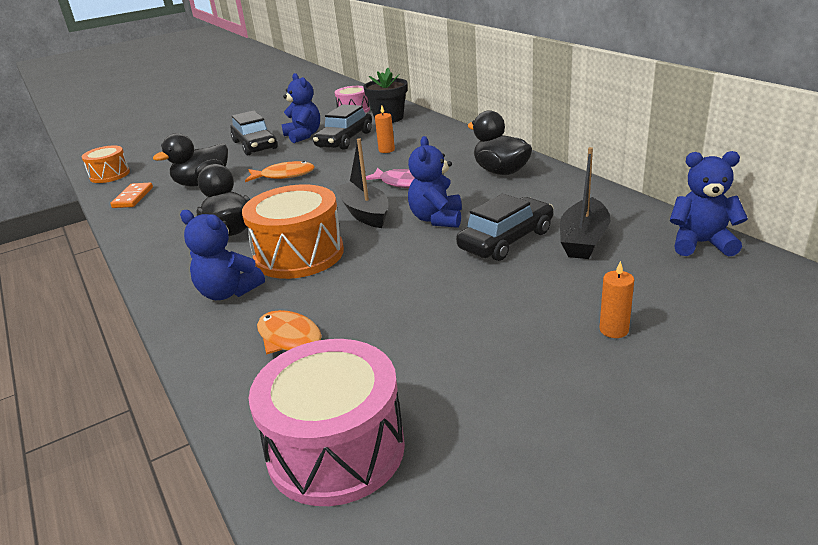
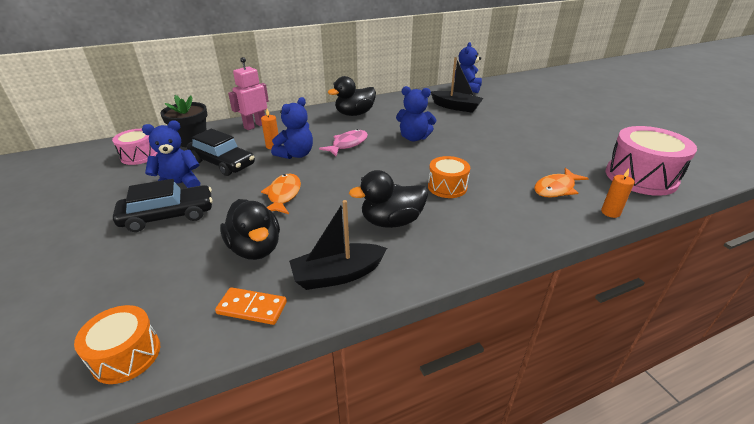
camera: 85 degrees left, 5 degrees up
(228, 292) = (498, 216): blue teddy bear -> blue teddy bear (296, 154)
(299, 254) = (447, 187): orange drum -> orange drum, size x0.58
(364, 213) = (391, 160): black boat -> black boat (337, 275)
(435, 132) = (255, 126): none -> pink robot
(506, 240) = (450, 123): black car -> none
(614, 330) = (537, 113): orange candle -> orange candle (610, 212)

